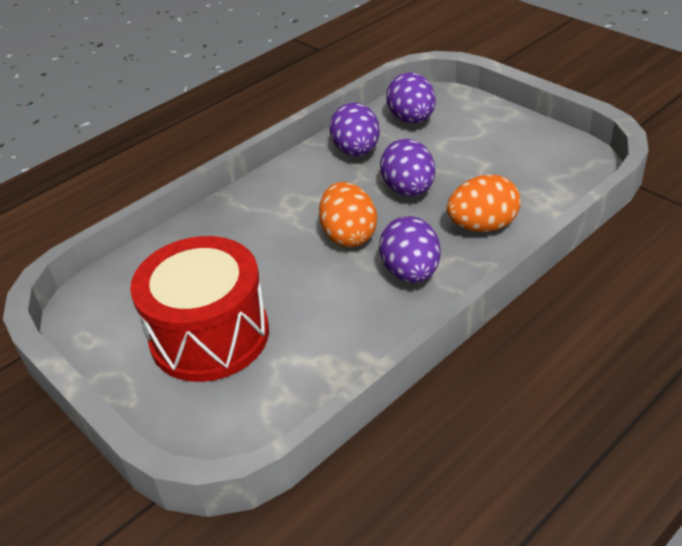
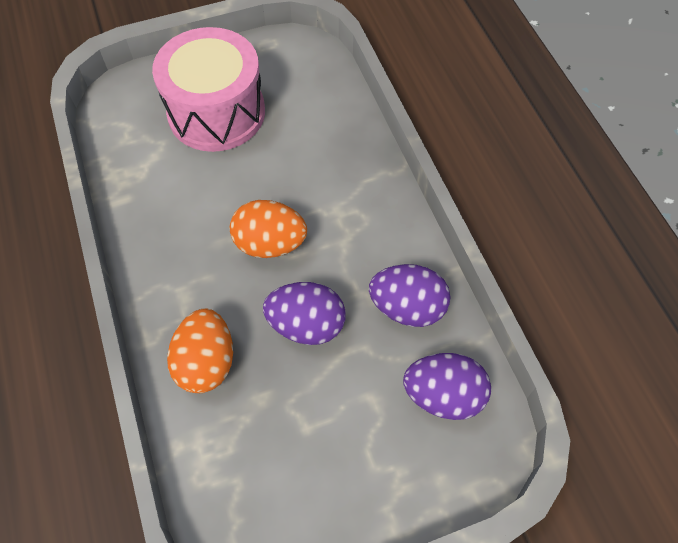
camera: 110 degrees right, 20 degrees up
(209, 335) = (216, 112): red drum -> pink drum
(411, 272) = (188, 270): purple egg -> none

